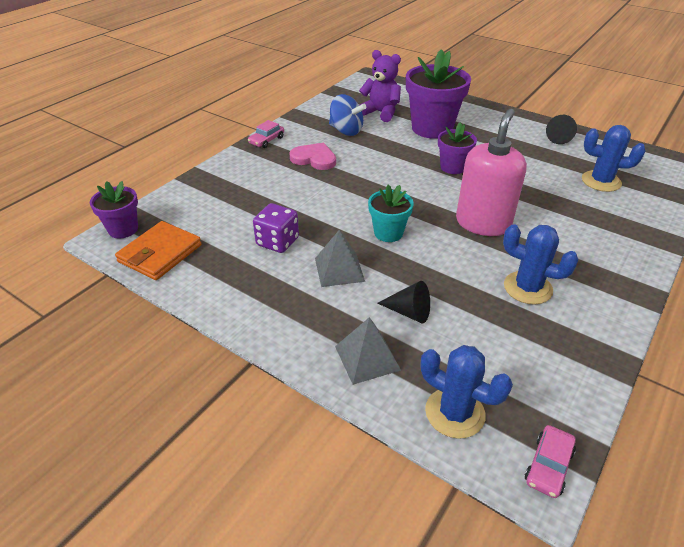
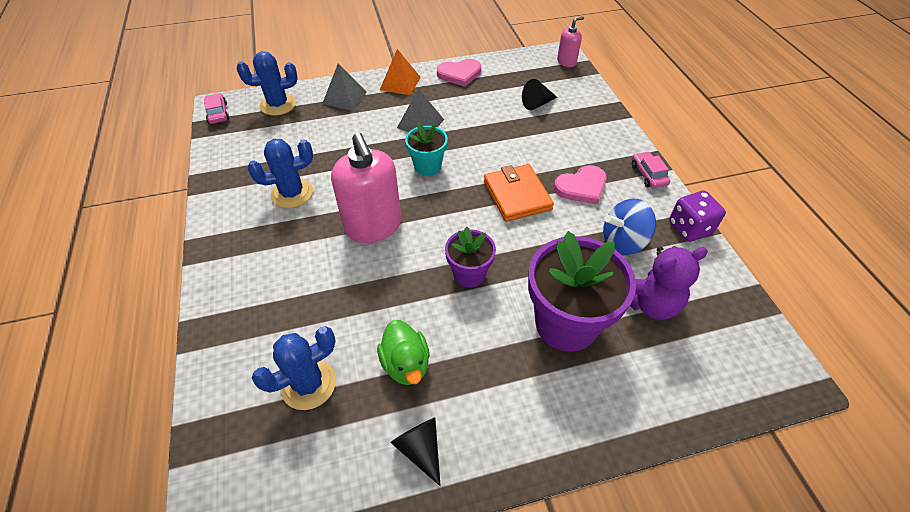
camera: 130 degrees right, 10 degrees up
(123, 229) = (566, 62): purple flower pot -> pink soap dispenser
(160, 253) = (522, 66): orange wallet -> orange wallet (517, 195)
(220, 291) = (459, 74): none -> pink heart
(277, 242) = (480, 112): purple dice -> purple dice (689, 228)
(287, 328) = (400, 83): none -> orange pyramid
(409, 312) = (350, 129): black cone -> black cone (537, 104)
(536, 160) = (406, 364): none -> green duck

